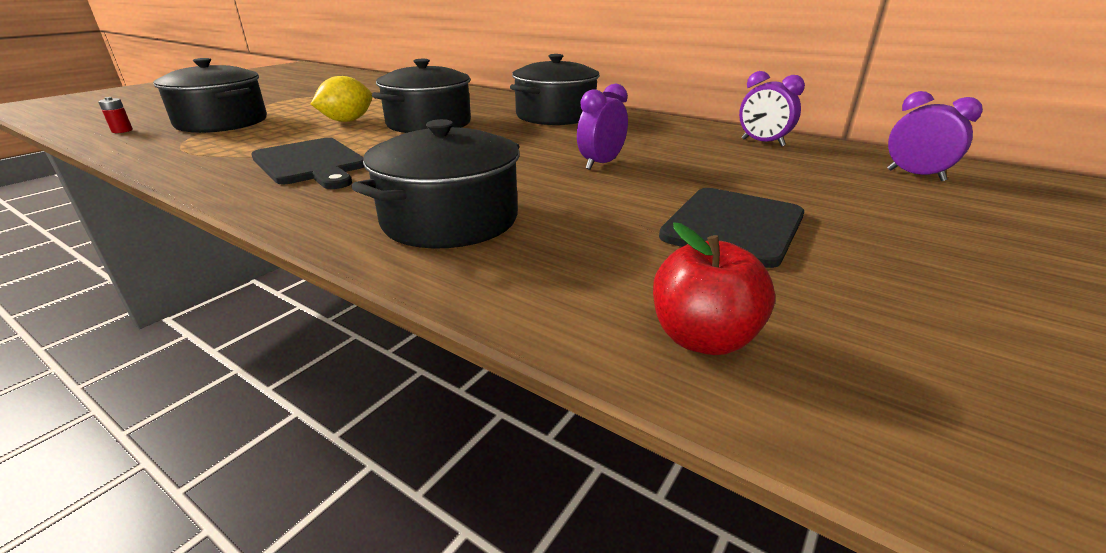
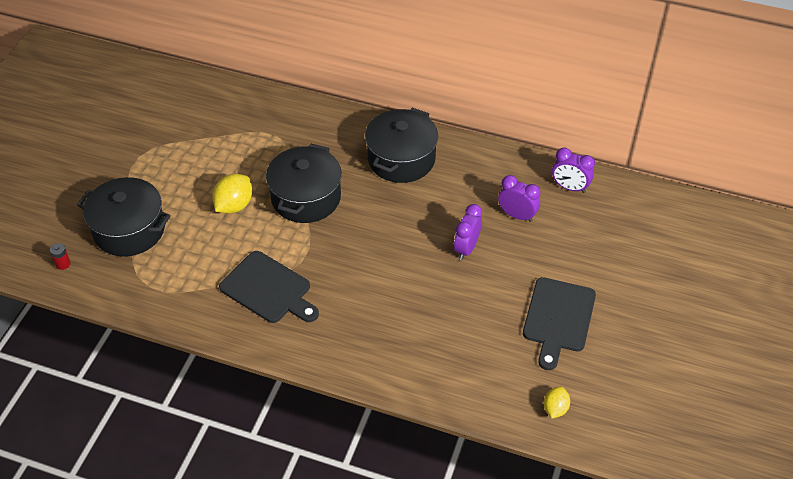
camera: 15 degrees left, 20 degrees up
(450, 219) = (405, 341): black pot -> none
(703, 338) = (555, 409): red apple -> yellow lemon
(915, 175) = (664, 225): purple clock -> purple clock (517, 215)

